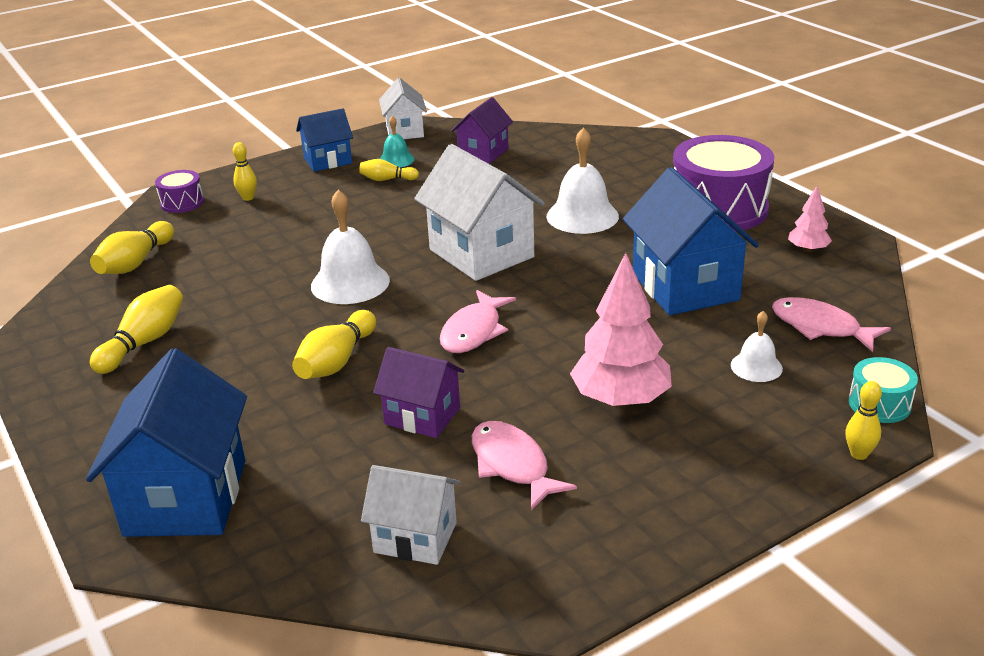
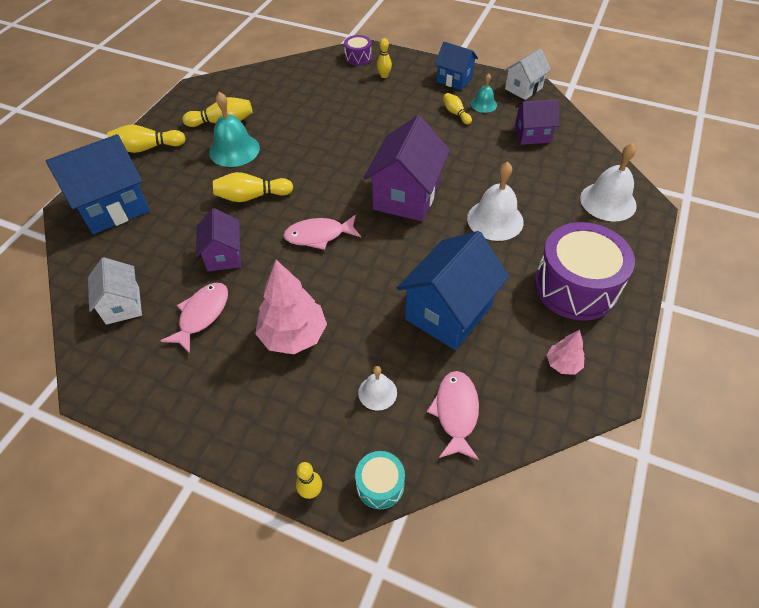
camera: 55 degrees right, 20 degrees up
(135, 263) = (288, 78): yellow bowling pin -> yellow bowling pin (147, 148)
(220, 349) = (234, 150): none -> turquoise bell
(350, 283) = (330, 161): white bell -> white bell (608, 201)
(481, 253) = (406, 196): white house -> purple house

